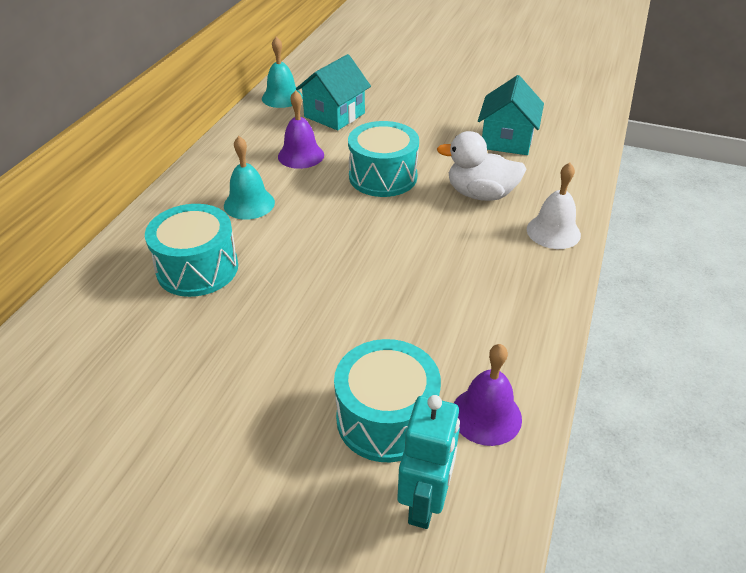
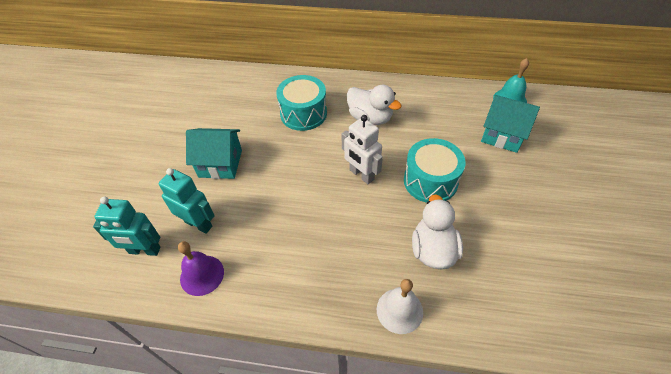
camera: 80 degrees right, 10 degrees up
(249, 204) = (370, 118): turquoise bell -> white duck
(301, 155) = (436, 129): purple bell -> none
(351, 228) = (361, 175): none -> white robot
(386, 418) = (198, 224): turquoise drum -> turquoise robot
(506, 140) = (531, 264): turquoise house -> turquoise house (220, 163)

